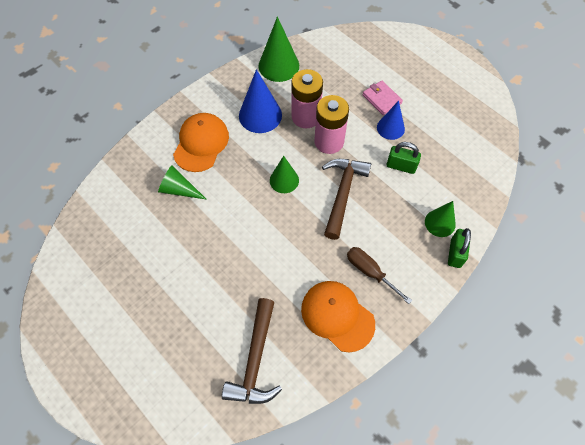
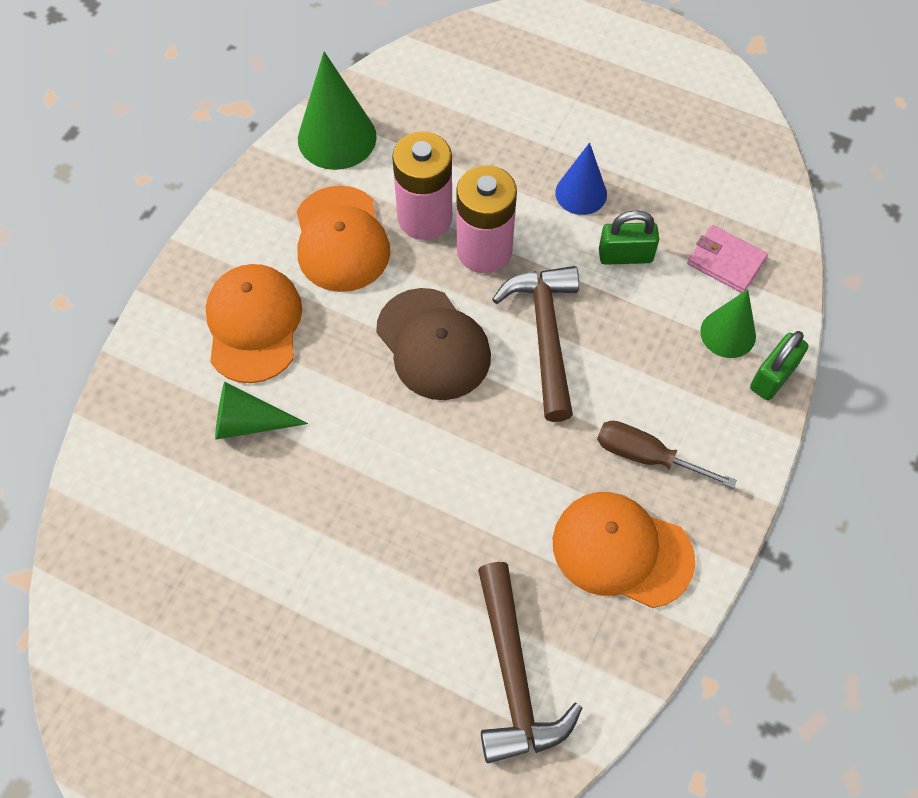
camera: 20 degrees left, 0 degrees up
(260, 115) = (341, 239): blue cone -> orange cap
(284, 180) = (433, 344): green cone -> brown cap
(382, 99) = (545, 146): pink wallet -> pink wallet (726, 261)
(455, 253) = (773, 377): green padlock -> green padlock turned 45 degrees clockwise

